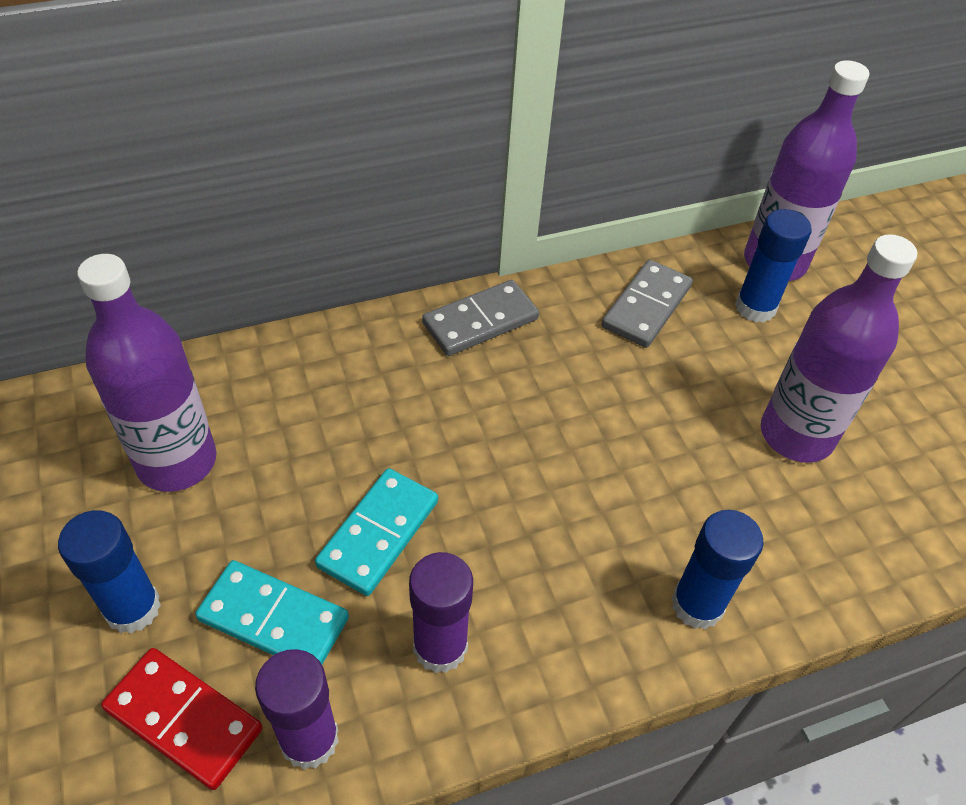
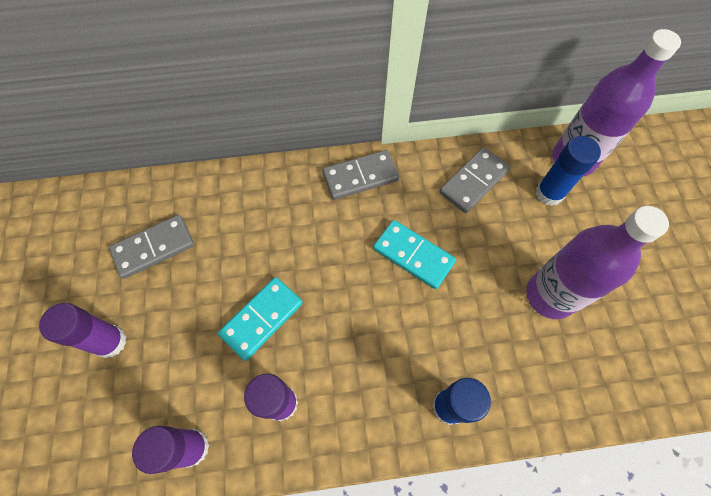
camera: 15 degrees right, 15 degrees up
(133, 608) = (110, 342): blue glue stick -> purple glue stick
(177, 461) = (154, 248): purple bottle -> grey domino
(183, 719) = (124, 419): red domino -> none
(273, 619) = (188, 365): turquoise domino -> turquoise domino (413, 255)

